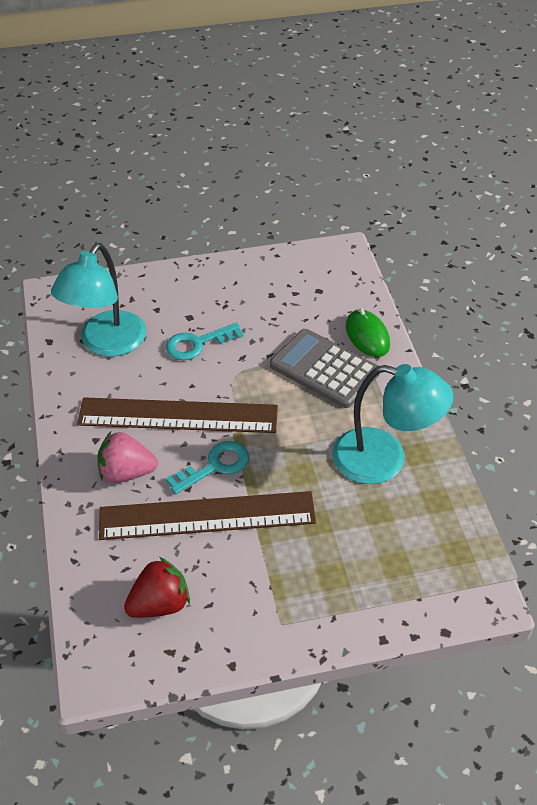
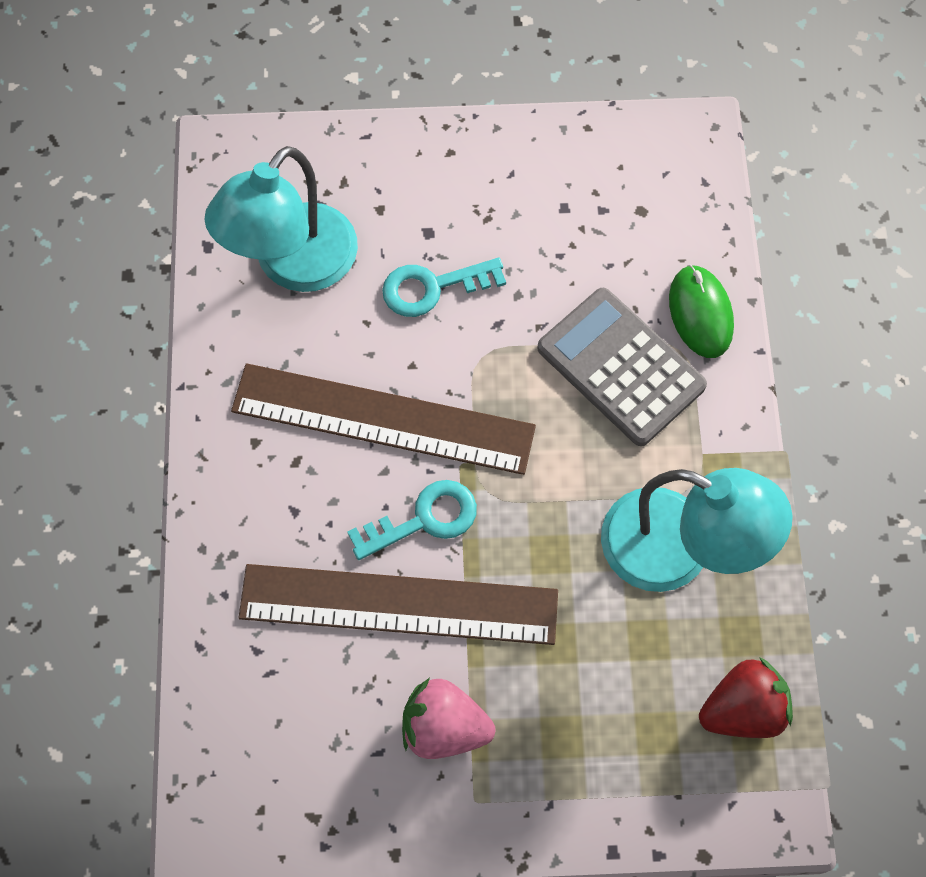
camera: 10 degrees right, 20 degrees up
(126, 472) = (292, 509): pink strawberry -> pink strawberry (444, 727)
(160, 604) = (310, 740): red strawberry -> red strawberry (743, 709)

